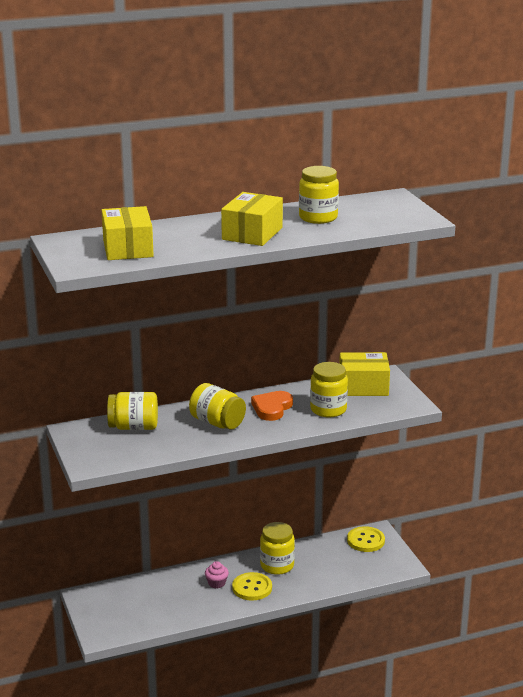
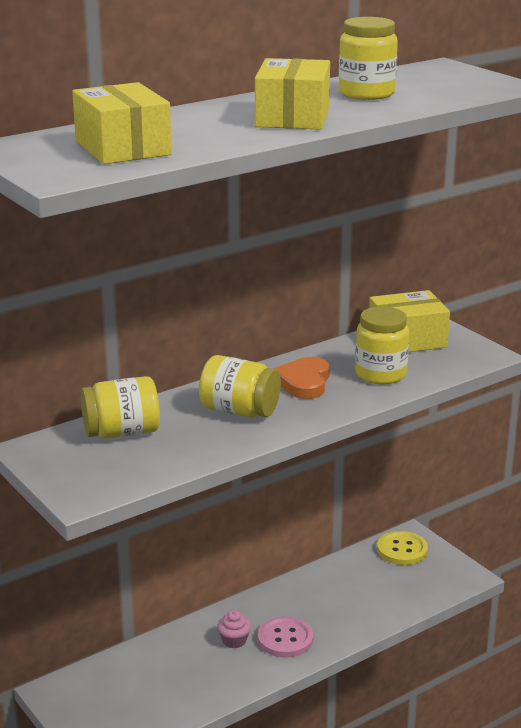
camera: 15 degrees left, 0 degrees up
(252, 588) = (285, 639): yellow button -> pink button
(277, 565) = (304, 602): yellow jar -> none

